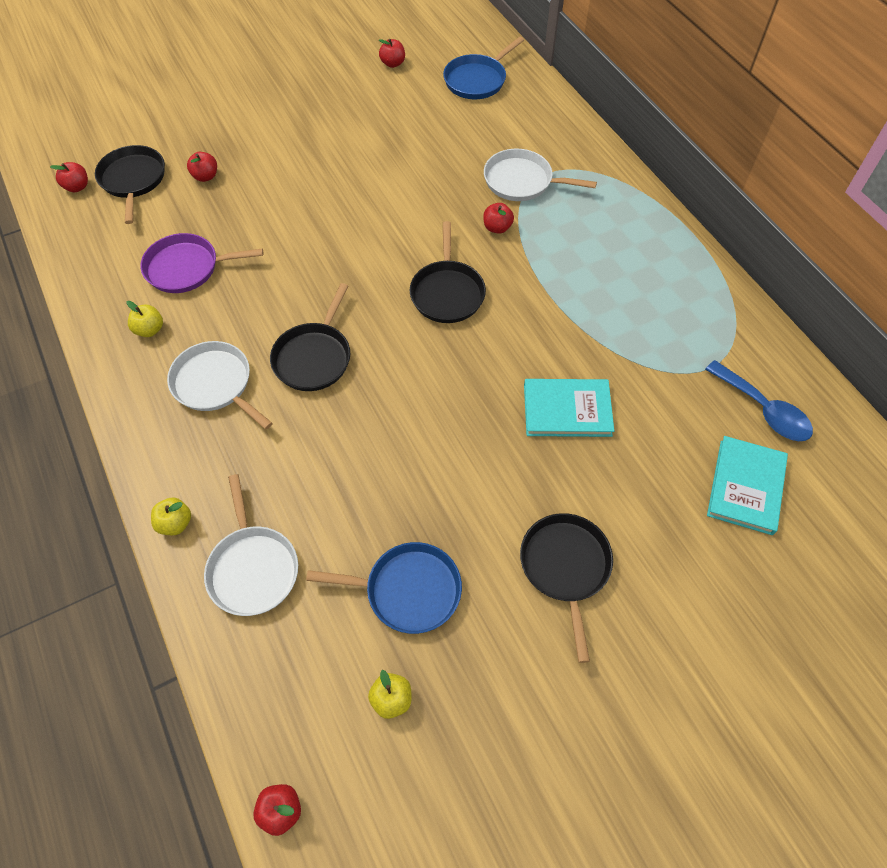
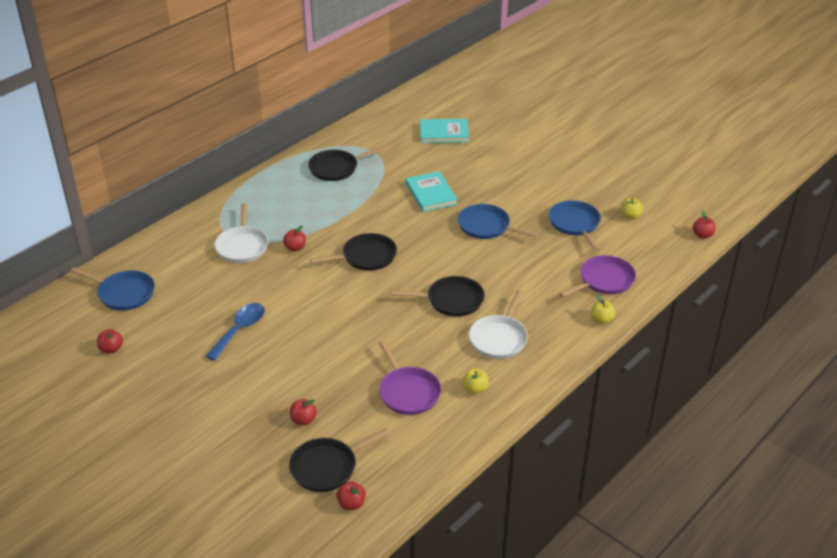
camera: 110 degrees left, 20 degrees down
(253, 568) = (604, 280): white pan -> purple pan
(455, 455) = (486, 226): none -> blue pan
(565, 567) = (526, 179): black pan -> black pan (336, 168)
(763, 410) = (392, 132): blue spoon -> blue spoon (240, 330)

